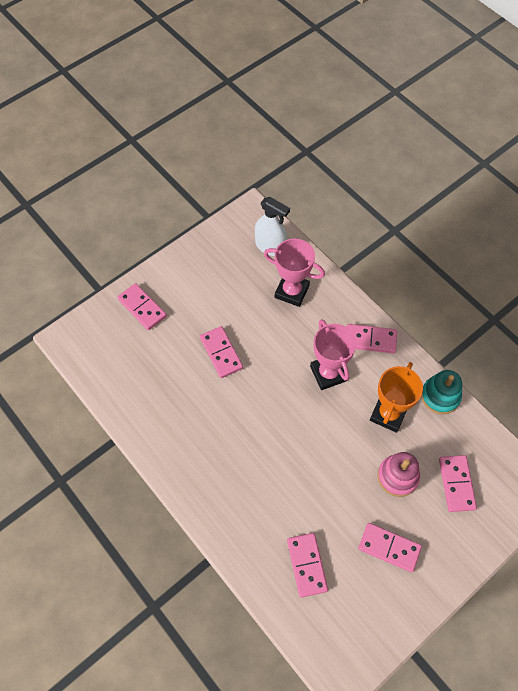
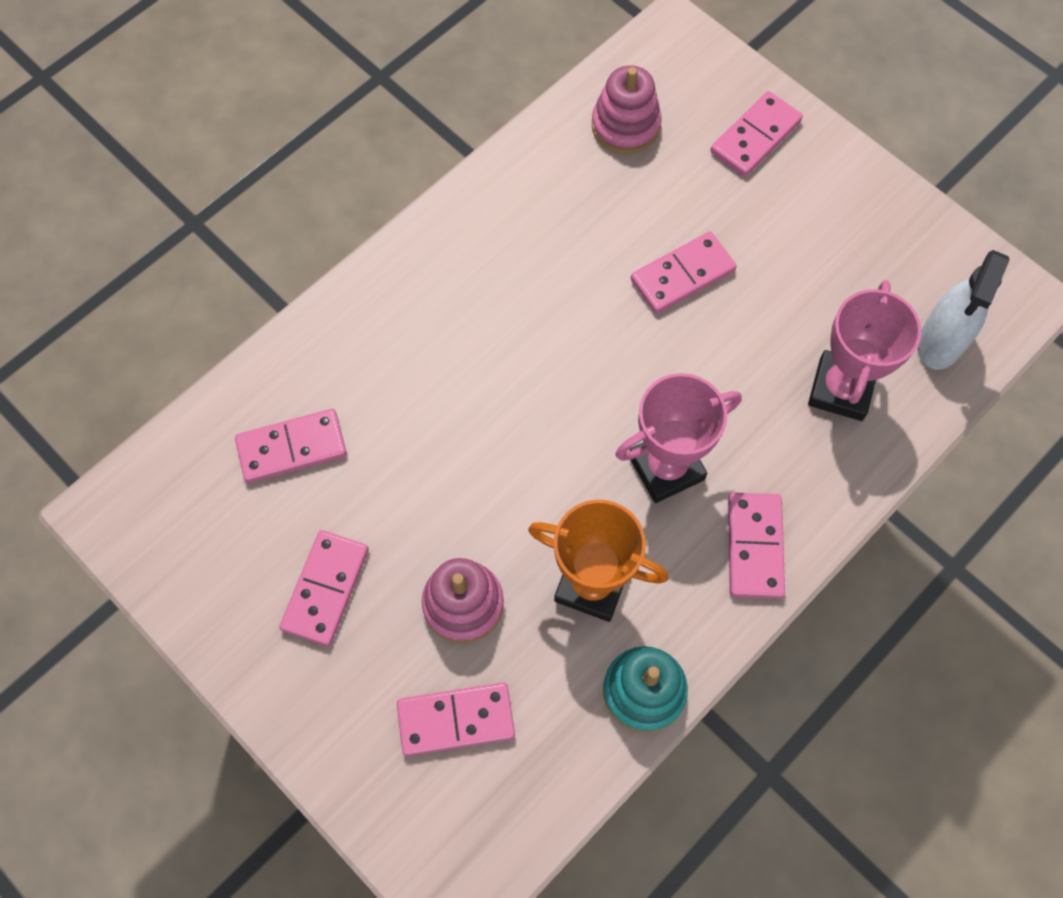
camera: 85 degrees right, 5 degrees up
(123, 370) = (625, 125): none -> pink stacking toy

